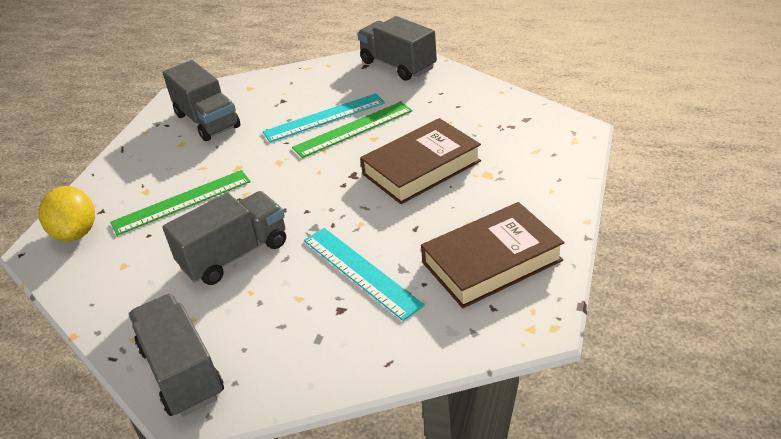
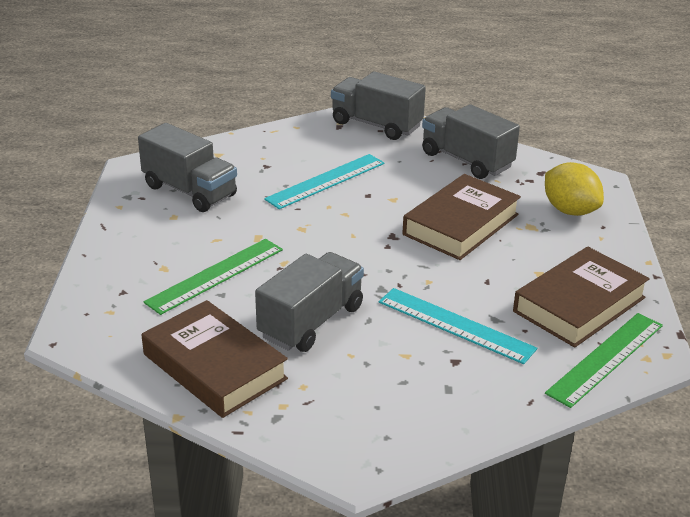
camera: 20 degrees left, 5 degrees down
(76, 233) = (108, 316): yellow lemon -> yellow lemon (570, 210)
(130, 290) = (214, 366): none -> brown book
(182, 372) = (325, 434): grey truck -> grey truck (466, 160)
(353, 129) = (365, 191): green ruler -> green ruler (605, 358)

